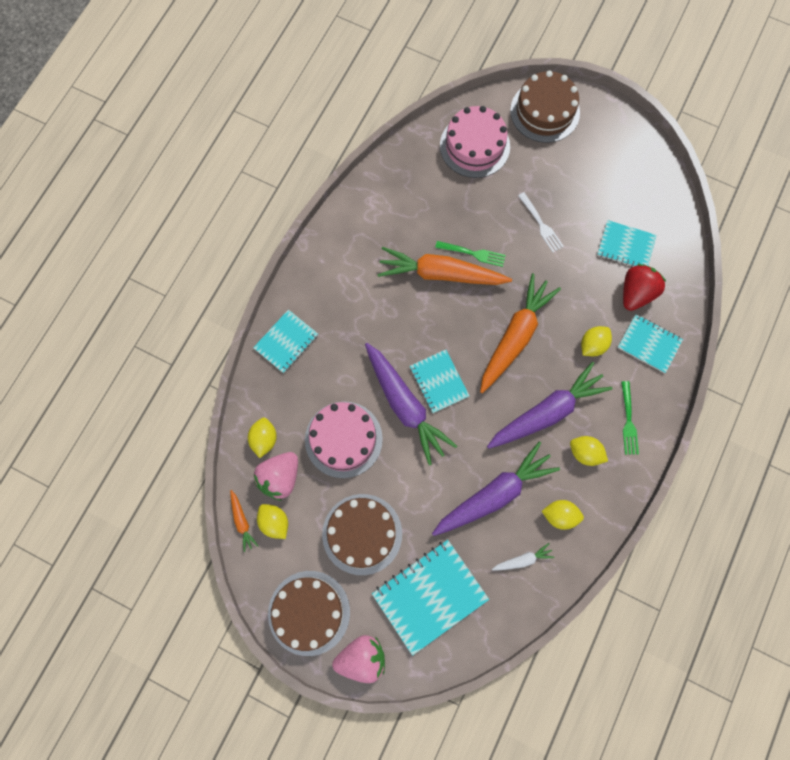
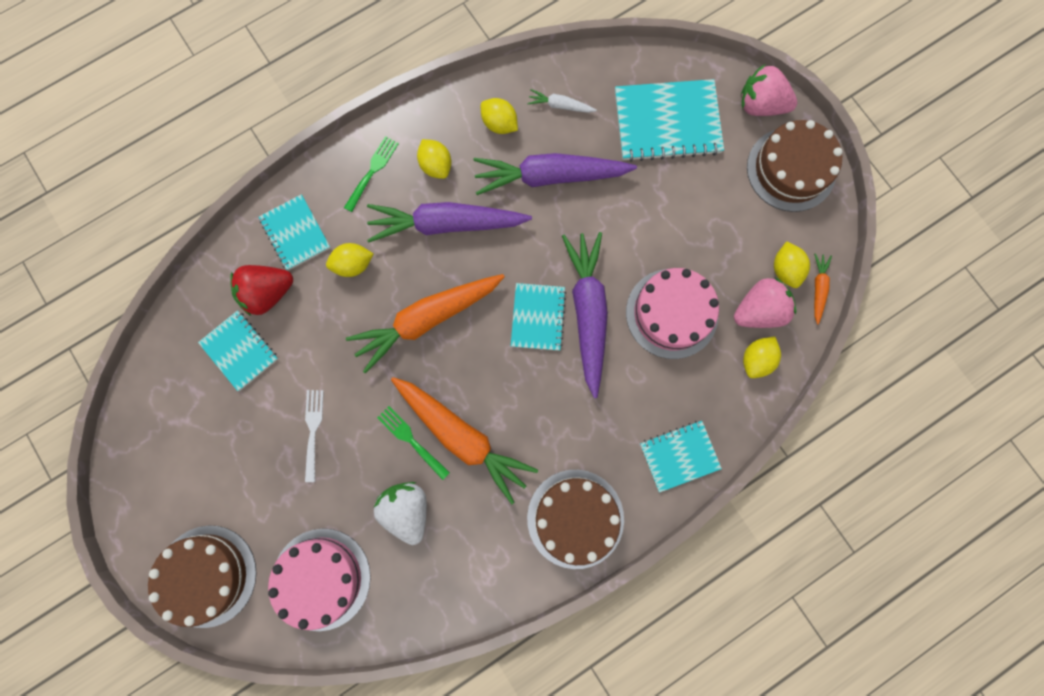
camera: 150 degrees left, 5 degrees up
(362, 534) = (702, 211): brown cake -> brown cake (575, 518)
(448, 211) = (407, 510): none -> white strawberry

